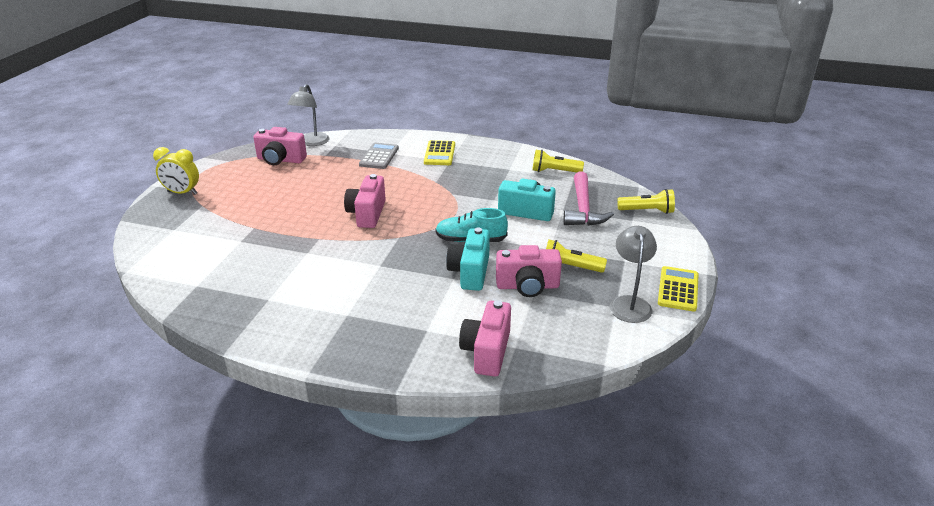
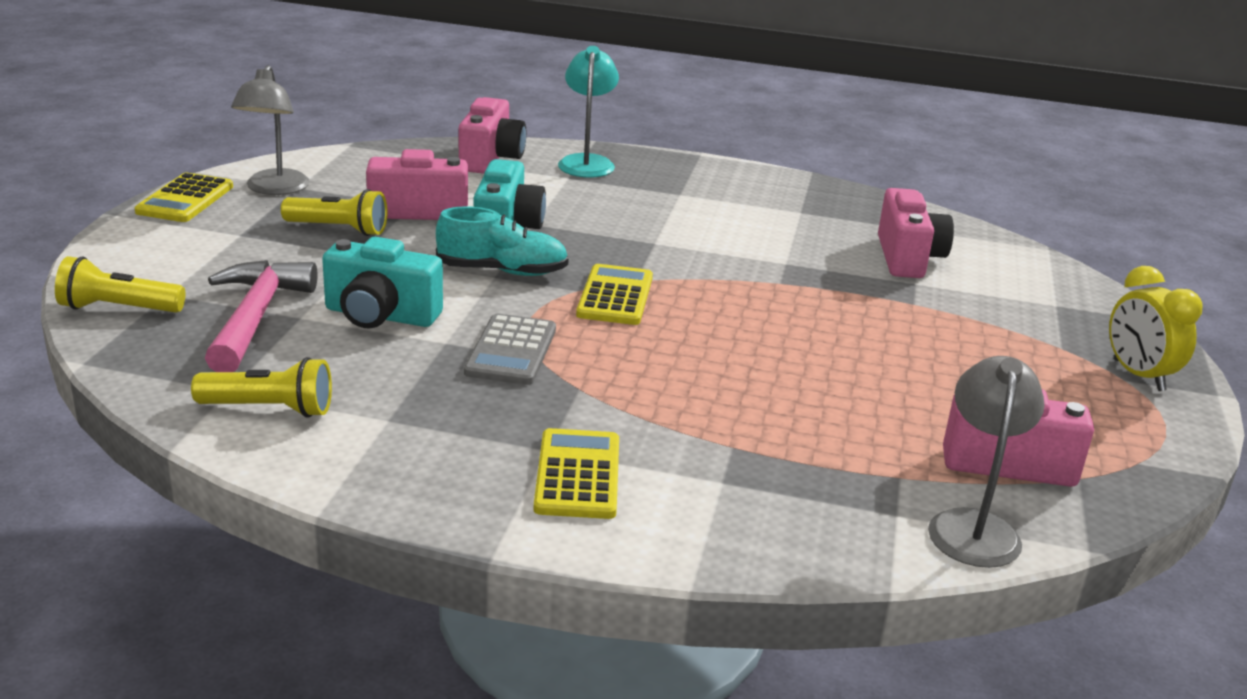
camera: 175 degrees right, 5 degrees down
(182, 193) = (1138, 375): yellow clock -> yellow clock turned 120 degrees counterclockwise
(367, 214) = (711, 320): pink camera -> pink camera (908, 258)
(379, 156) = (747, 468): grey calculator -> grey calculator (511, 351)
(409, 352) = (587, 162): none -> turquoise lamp
(412, 226) = (615, 296): none -> yellow calculator

